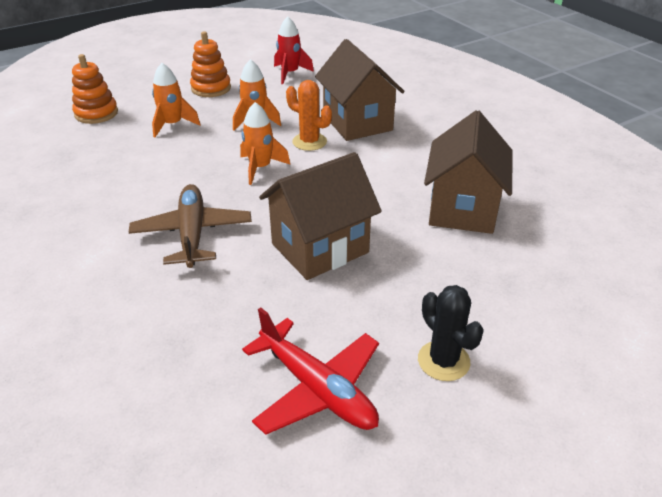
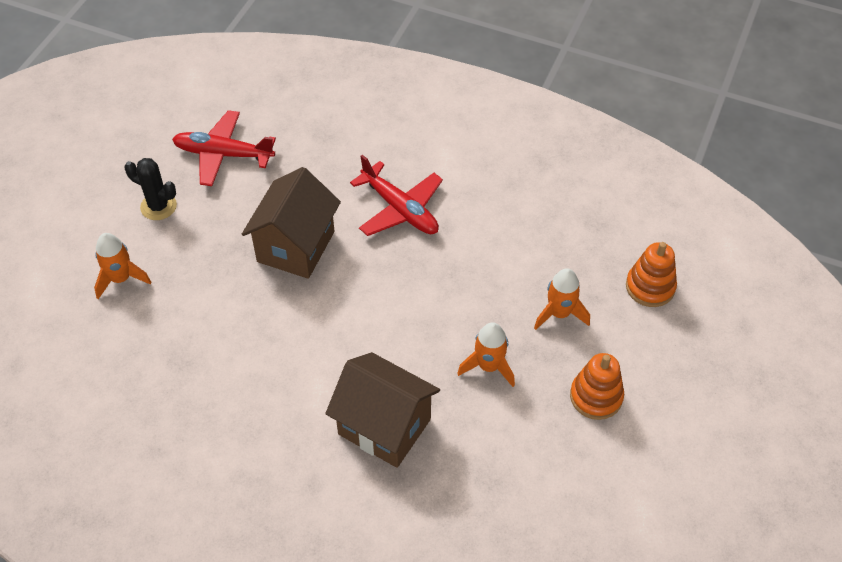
camera: 145 degrees right, 15 degrees up
(192, 233) = (400, 209): brown plane -> red plane
(260, 168) = (418, 303): orange rocket -> orange rocket (121, 278)
(290, 73) = (543, 485): red rocket -> none
(309, 142) = (406, 365): orange cactus -> none
(462, 209) = (207, 350): brown house -> none

